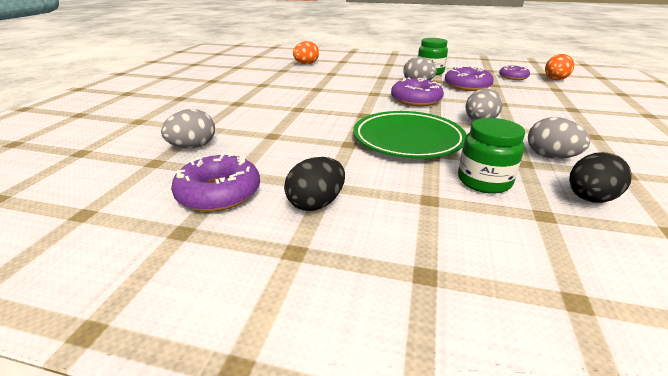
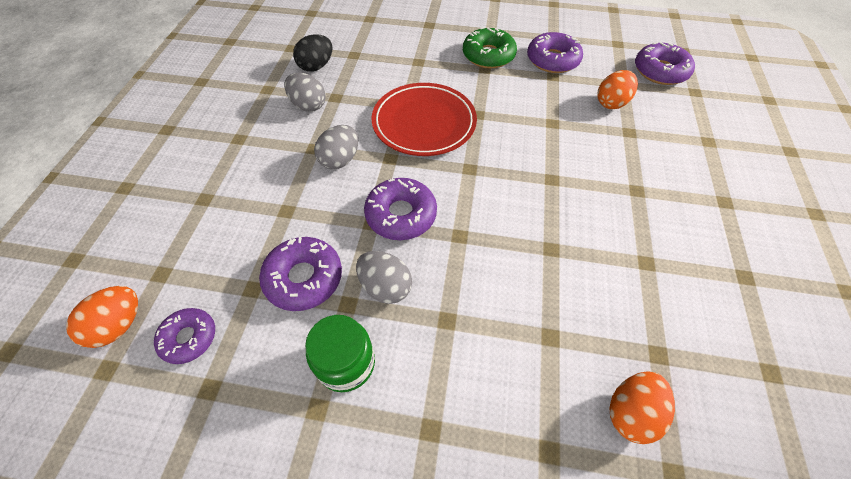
camera: 175 degrees right, 25 degrees up
(84, 173) = (660, 71): none -> purple donut
(193, 147) = (611, 103): grey egg -> orange egg
(316, 203) = (488, 55): black egg -> green donut
(408, 139) = (424, 123): green plate -> red plate
(484, 181) = (376, 77): green jar -> none

